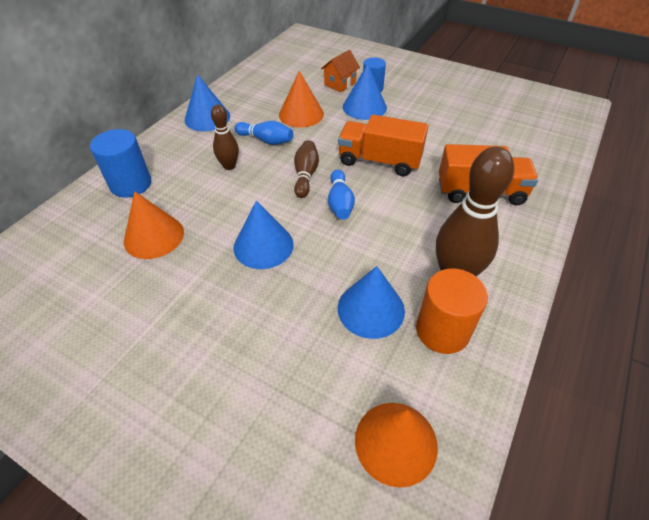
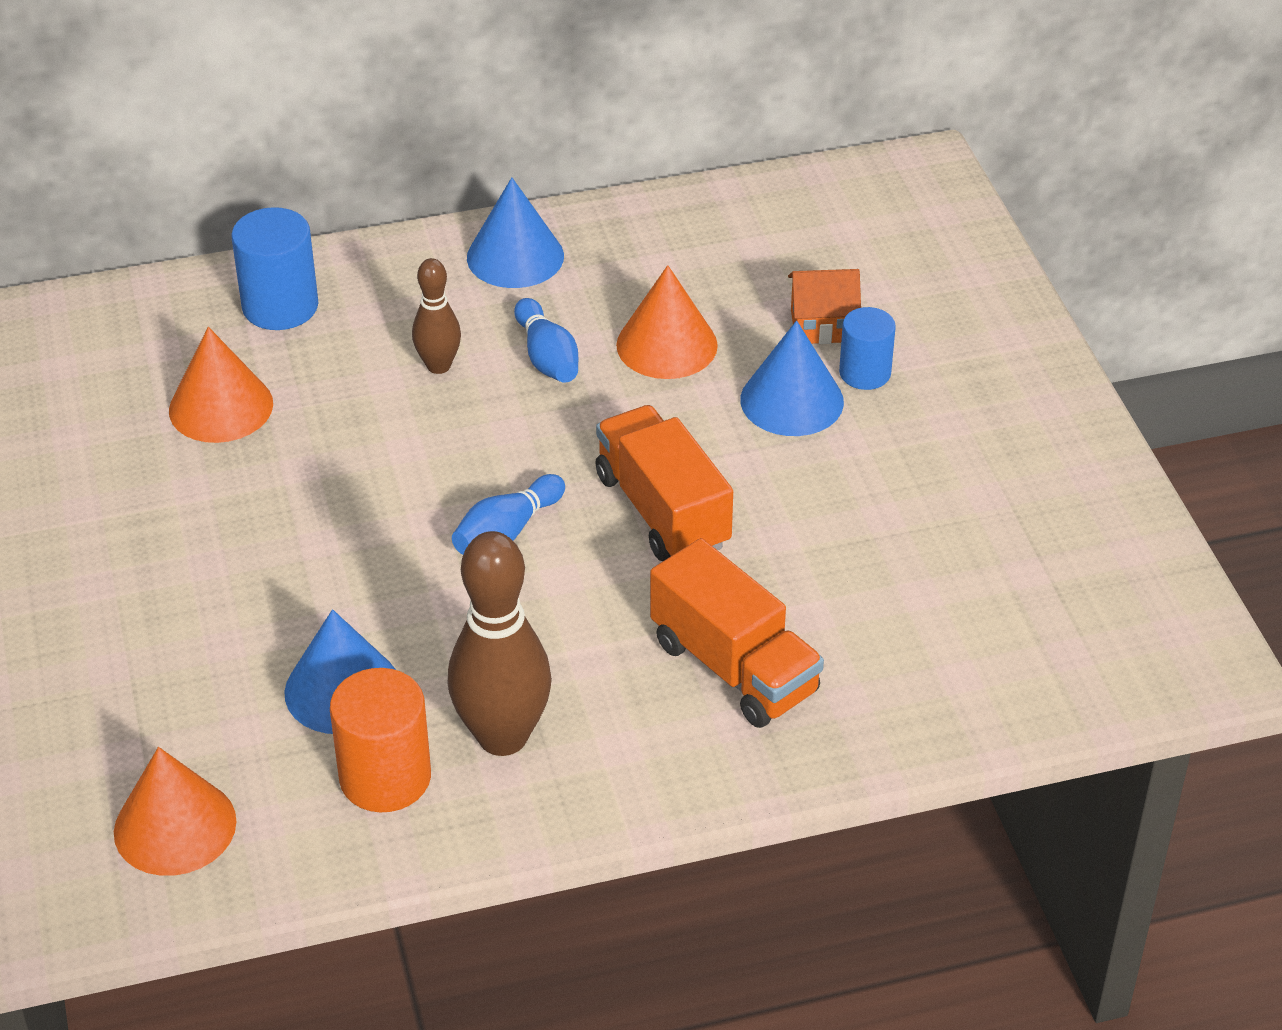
camera: 45 degrees right, 5 degrees down
(263, 245) = (329, 516): blue cone -> none
(305, 175) = (521, 456): brown bowling pin -> none

